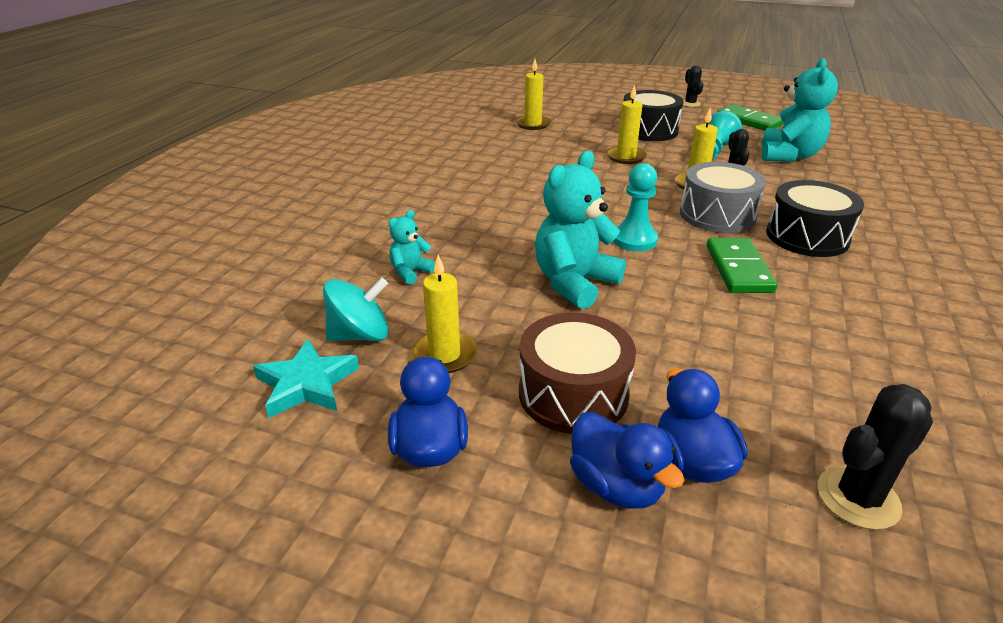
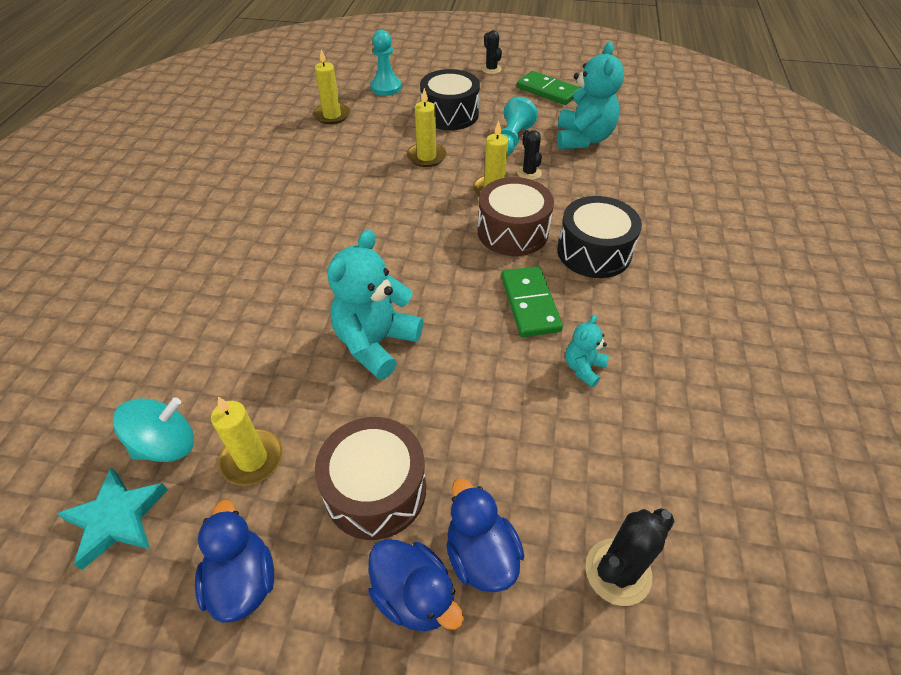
camera: 10 degrees left, 15 degrees up
(410, 272) = (213, 350): turquoise teddy bear -> turquoise teddy bear (583, 368)
(634, 240) = (433, 276): turquoise pawn -> turquoise pawn (386, 87)
(717, 215) = (512, 231): grey drum -> brown drum

